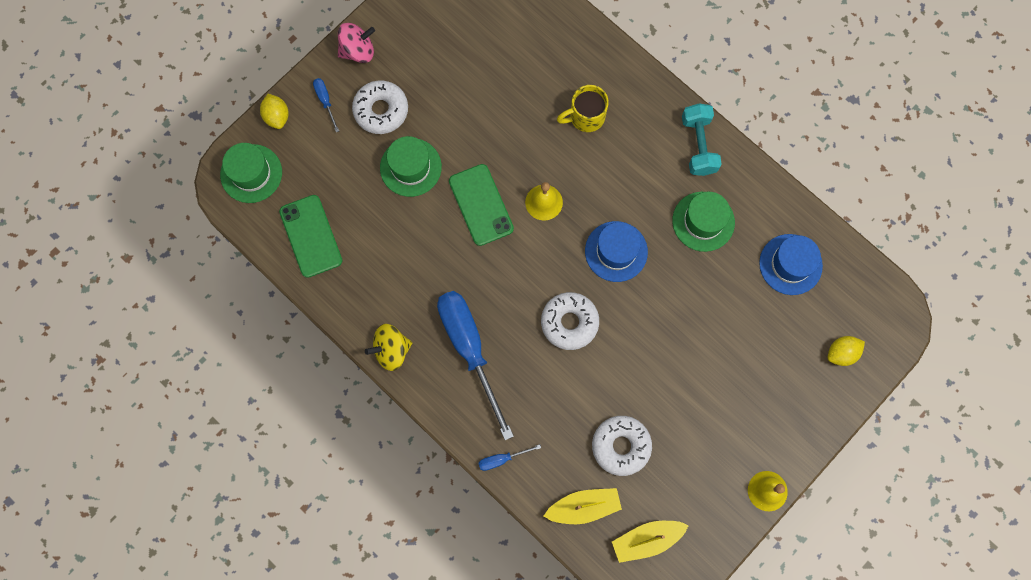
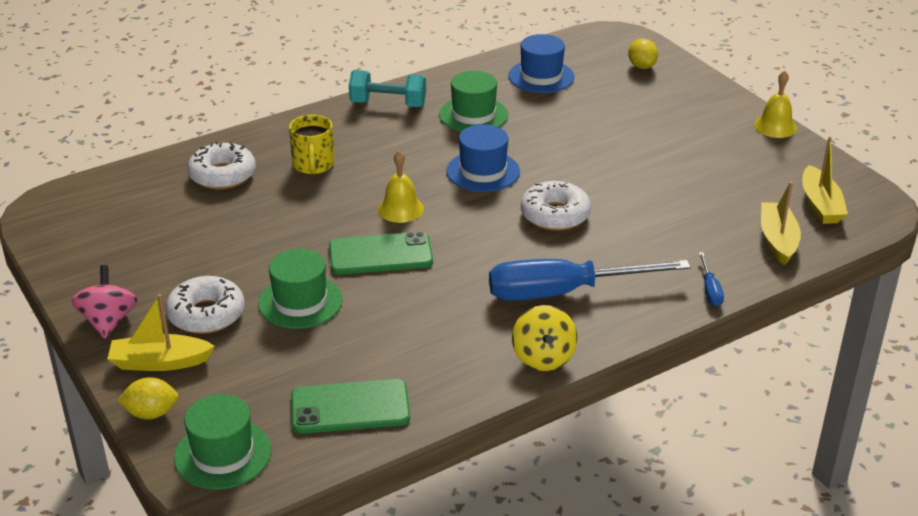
camera: 75 degrees left, 40 degrees down
(325, 101) = (160, 362): blue screwdriver -> yellow boat
(621, 446) = (710, 204): white donut -> white donut (222, 175)

